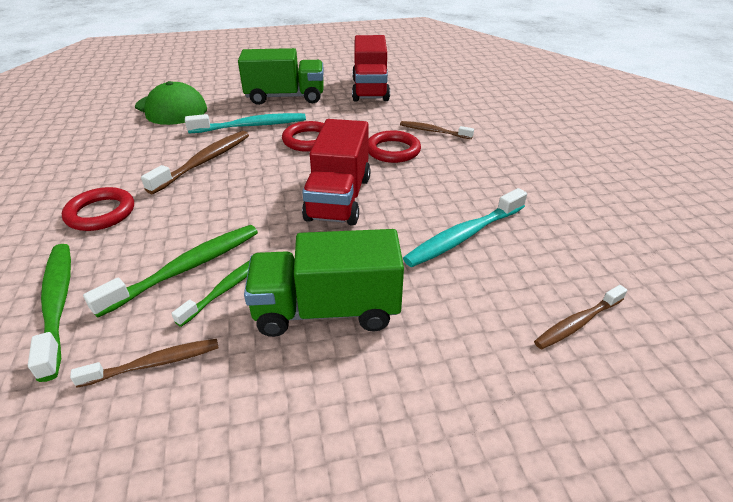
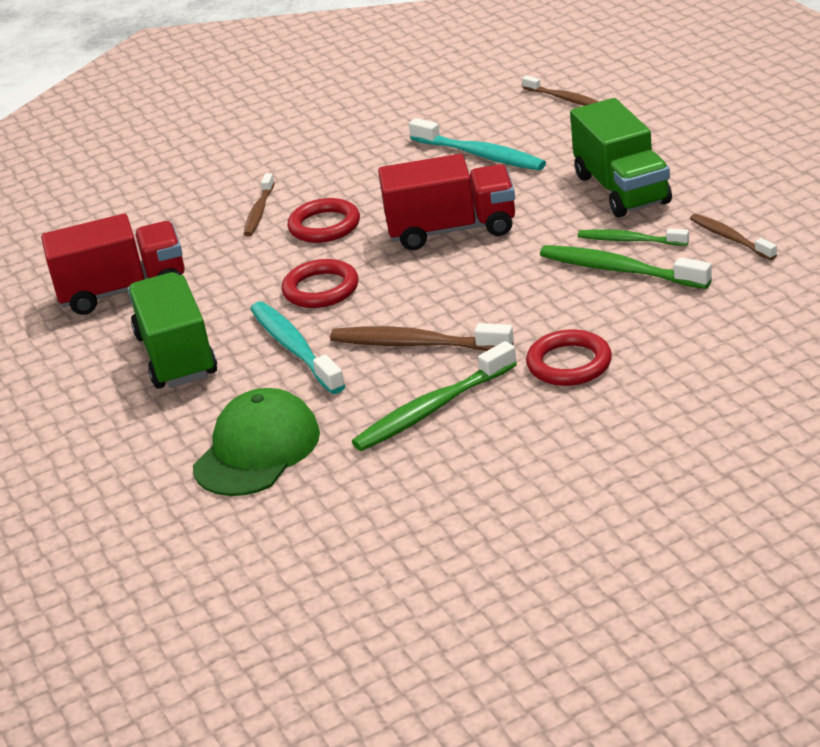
camera: 100 degrees left, 5 degrees down
(57, 304) = (711, 313): green toothbrush -> green toothbrush (432, 409)

